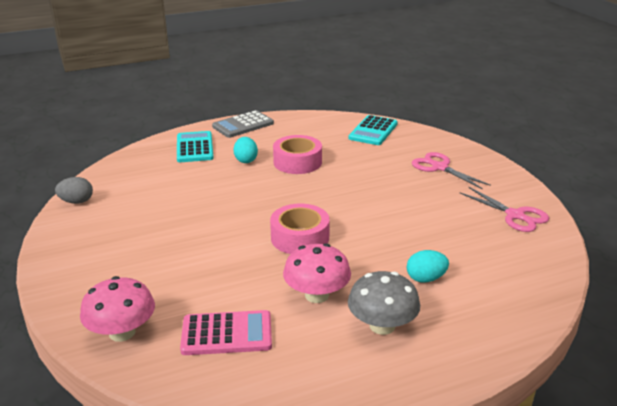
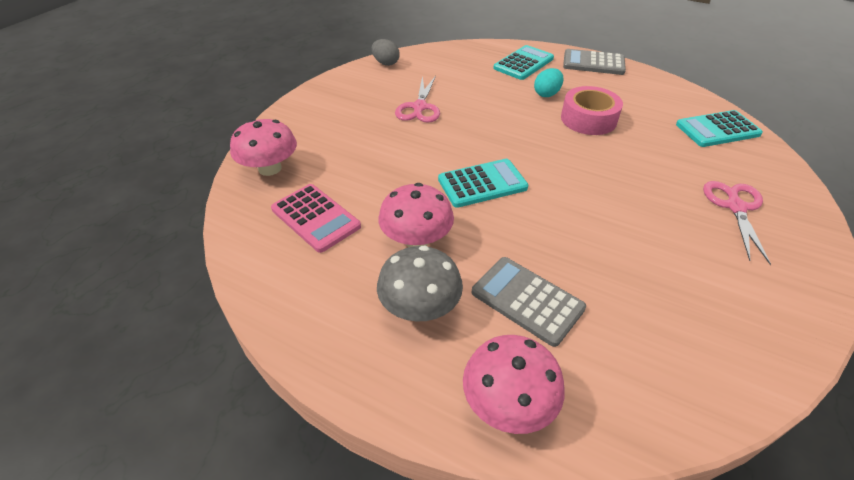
camera: 50 degrees right, 15 degrees up
(300, 238) = (482, 184): pink tape -> turquoise calculator
(426, 278) = (527, 300): turquoise egg -> grey calculator
(493, 329) = (508, 403): none -> pink mushroom
(515, 215) = (746, 318): pink scissors -> pink scissors (419, 107)

